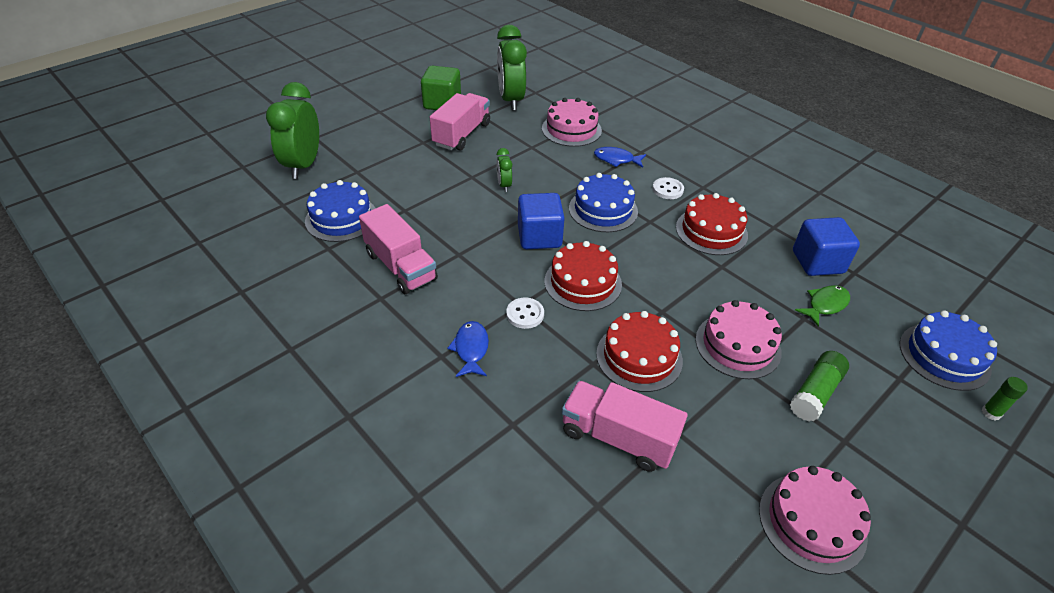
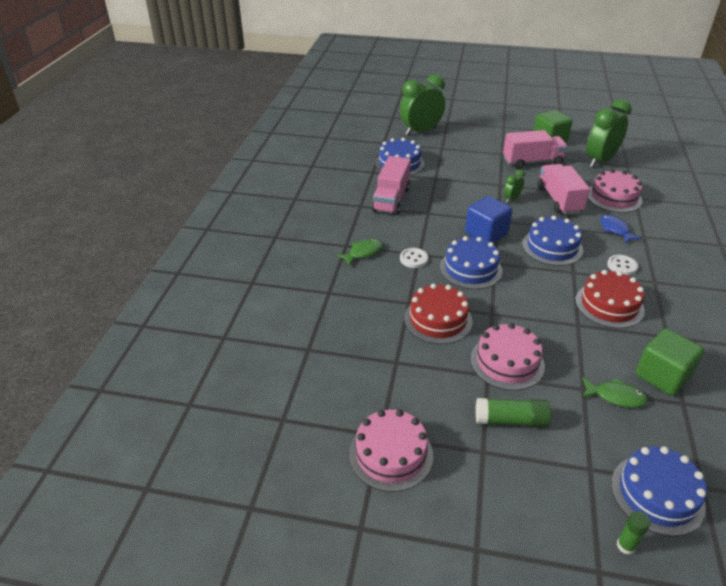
camera: 55 degrees right, 5 degrees down
(471, 349) = (363, 253): blue fish -> green fish
(583, 282) = (470, 269): red cake -> blue cake
(618, 437) = (363, 337): pink truck -> pink truck (559, 200)
(817, 262) = (662, 376): blue cube -> green cube

